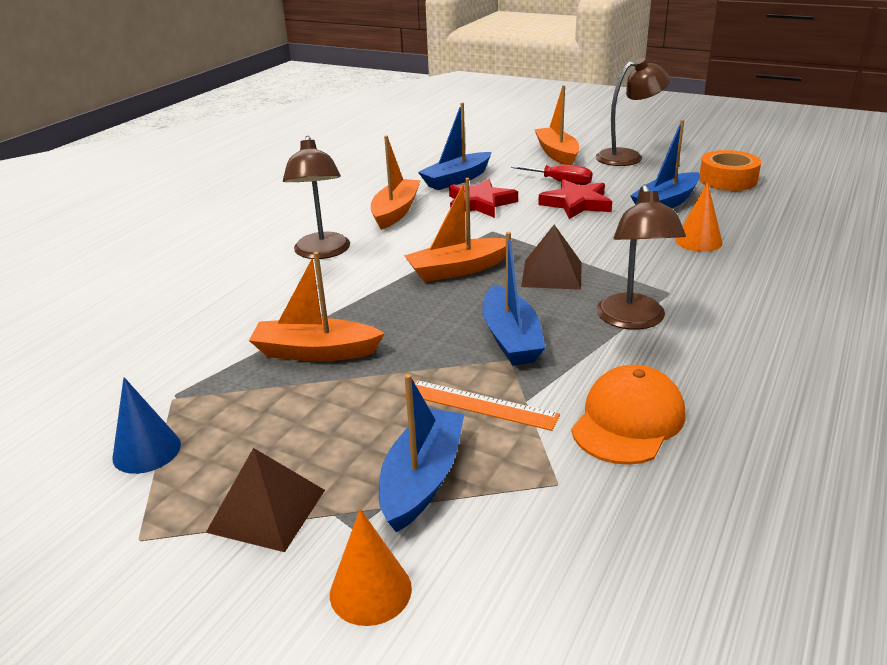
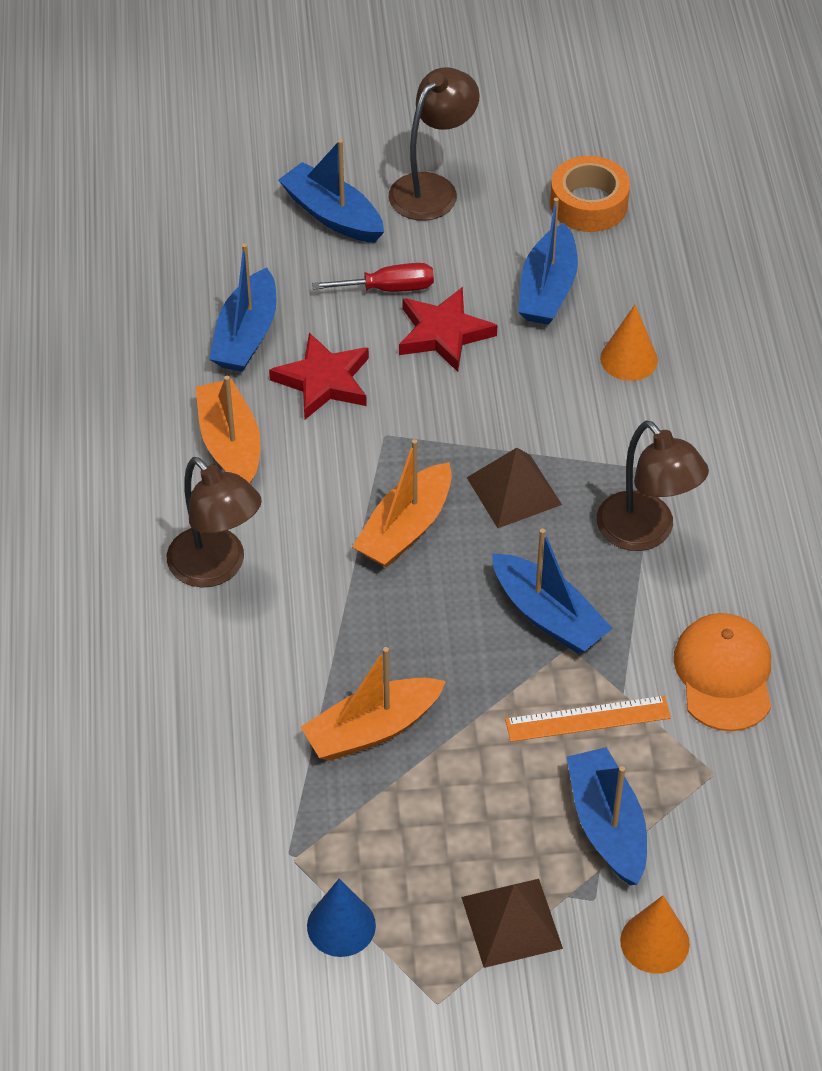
camera: 35 degrees left, 20 degrees up
(557, 154) = (332, 215): orange boat -> blue boat

